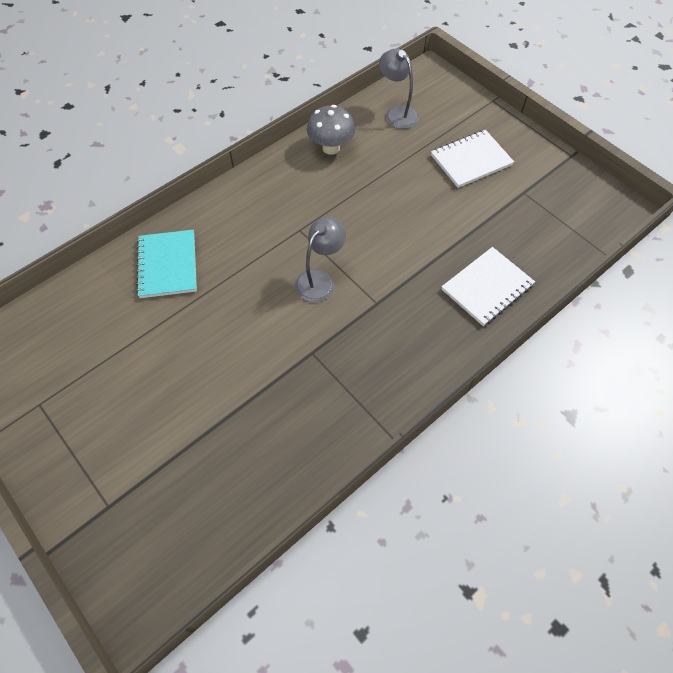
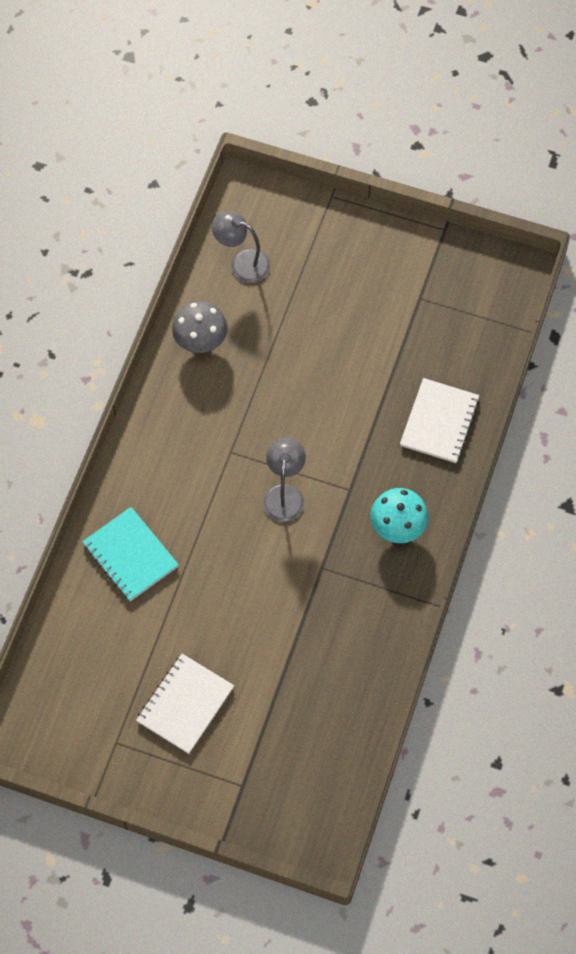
camera: 30 degrees left, 5 degrees up
(398, 353) = (397, 527): none -> turquoise mushroom
(471, 160) = (350, 285): white notebook -> white notebook (185, 704)

